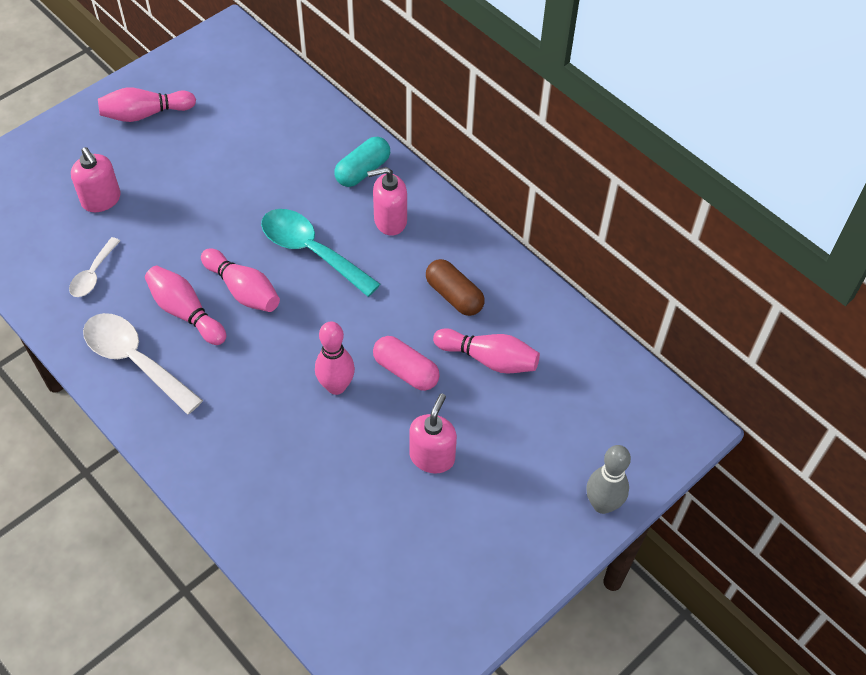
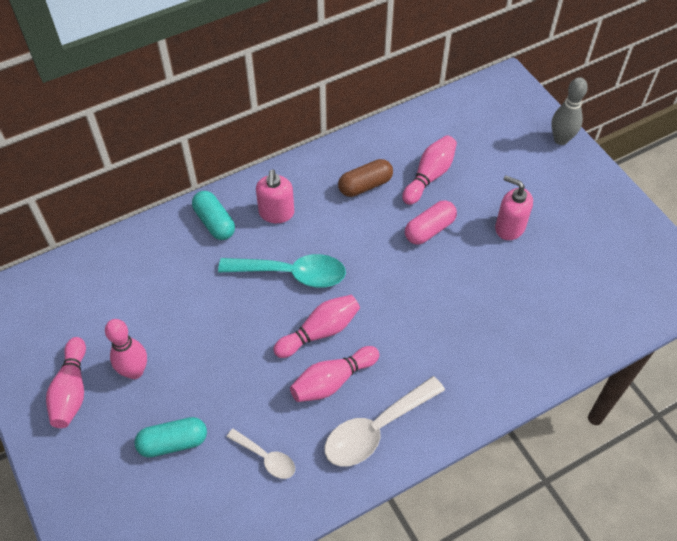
camera: 75 degrees left, 0 degrees up
(101, 200) = (173, 442): pink soap dispenser -> turquoise capsule
(311, 251) = (291, 274): turquoise spoon -> turquoise spoon turned 135 degrees counterclockwise
(336, 386) = (434, 278): pink bowling pin -> pink bowling pin (135, 371)

